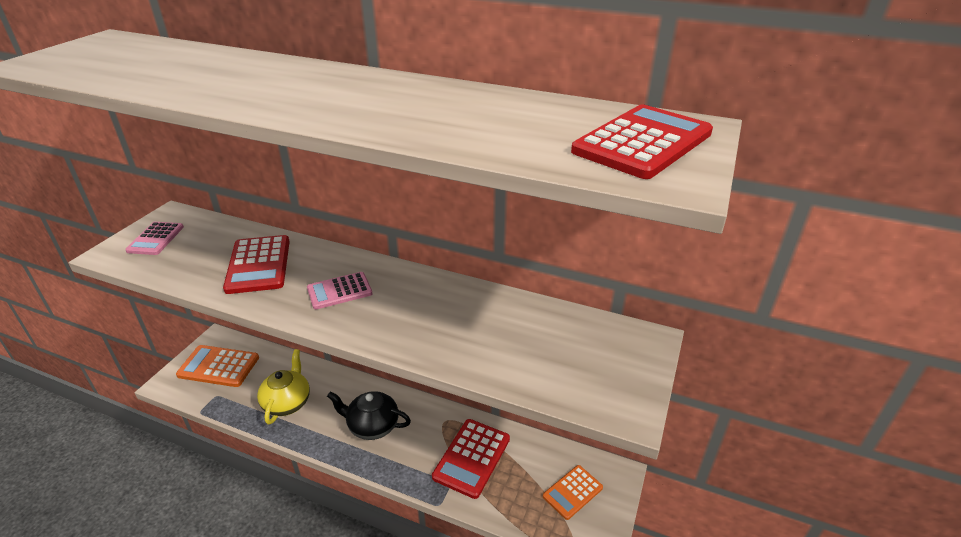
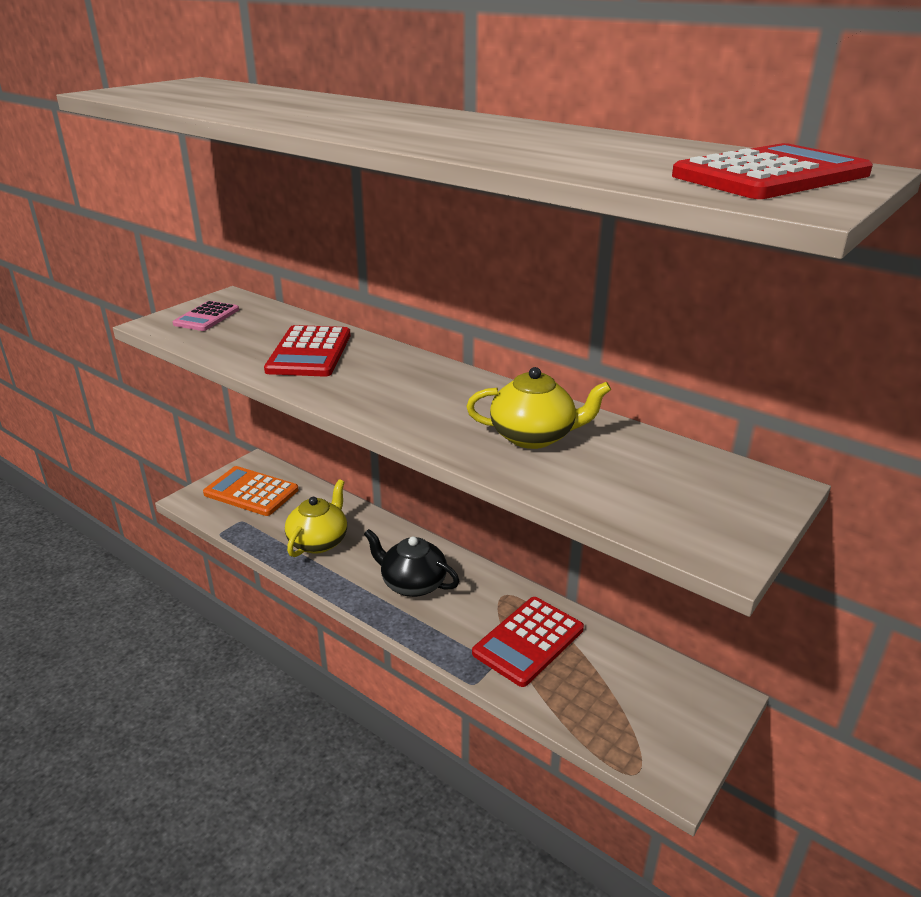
camera: 15 degrees right, 5 degrees down
(339, 291) = (393, 387): pink calculator -> none
(464, 322) = (534, 436): none -> yellow teapot
(572, 492) = (654, 706): orange calculator -> none

